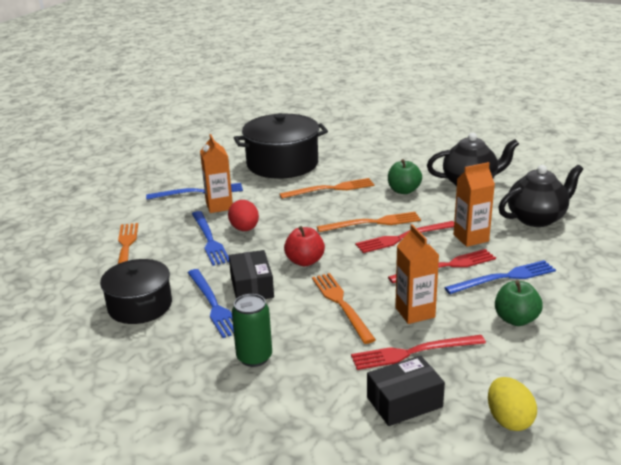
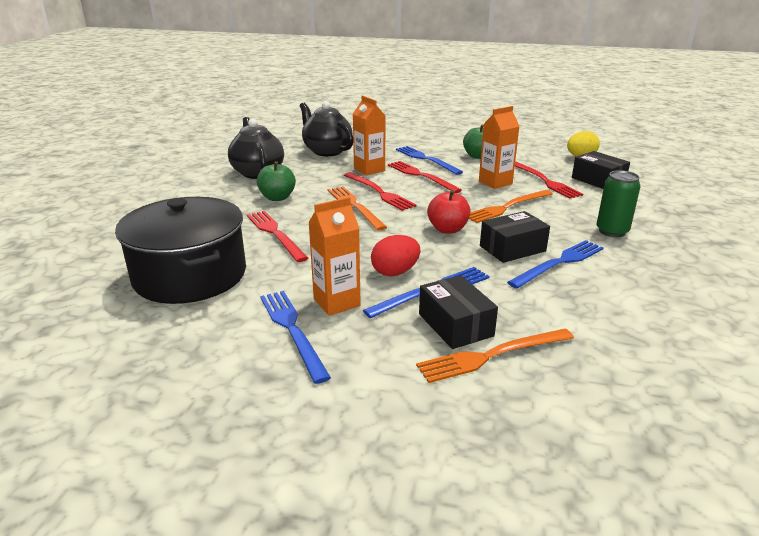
camera: 105 degrees left, 0 degrees up
(140, 306) = (602, 306): black pot -> none
(165, 242) = (455, 325): none -> black box
(330, 189) = (275, 234): orange fork -> red fork

